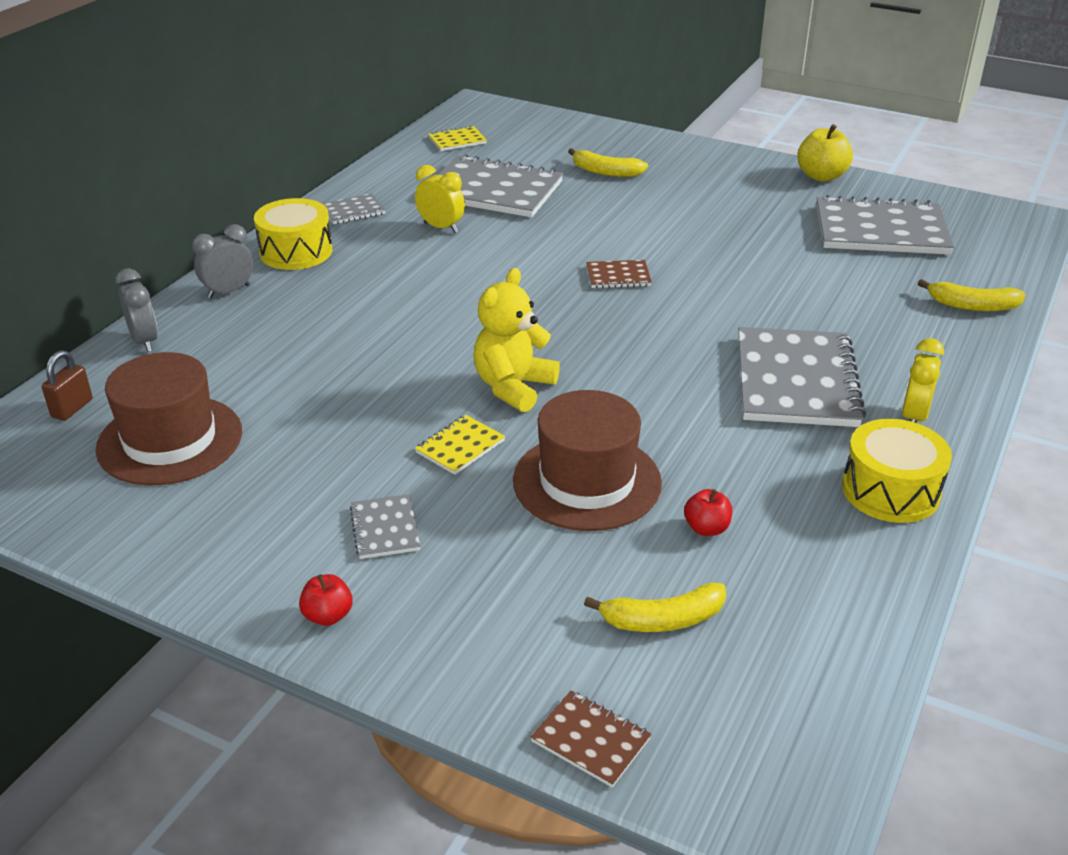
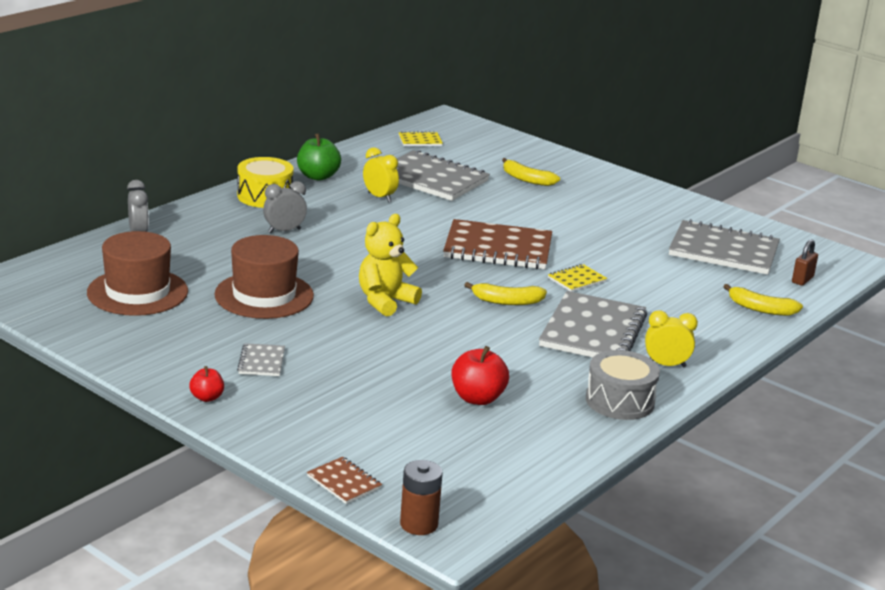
camera: 10 degrees right, 10 degrees down
(72, 408) = (78, 264): brown padlock -> brown padlock (802, 280)
(228, 291) = (207, 213): grey clock -> grey clock (284, 231)
(353, 211) = (318, 176): grey notebook -> green apple
(460, 446) = (331, 328): yellow notebook -> yellow notebook (576, 280)
(587, 481) = (409, 361): brown hat -> brown hat (264, 295)
(618, 276) = (498, 248): brown notebook -> brown notebook, size x2.19
(663, 620) = (421, 437): yellow banana -> yellow banana (507, 301)
(706, 528) = (477, 398): red apple -> red apple, size x1.72
(737, 802) = (419, 524): none -> brown battery
(821, 176) = (700, 208): yellow apple -> none
(890, 490) = (620, 401): yellow drum -> grey drum
(913, 417) = (666, 365): yellow clock -> yellow clock turned 60 degrees clockwise

